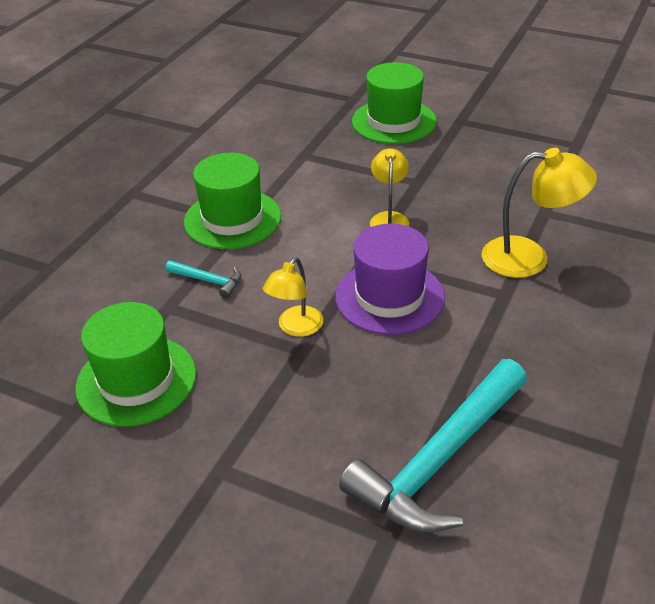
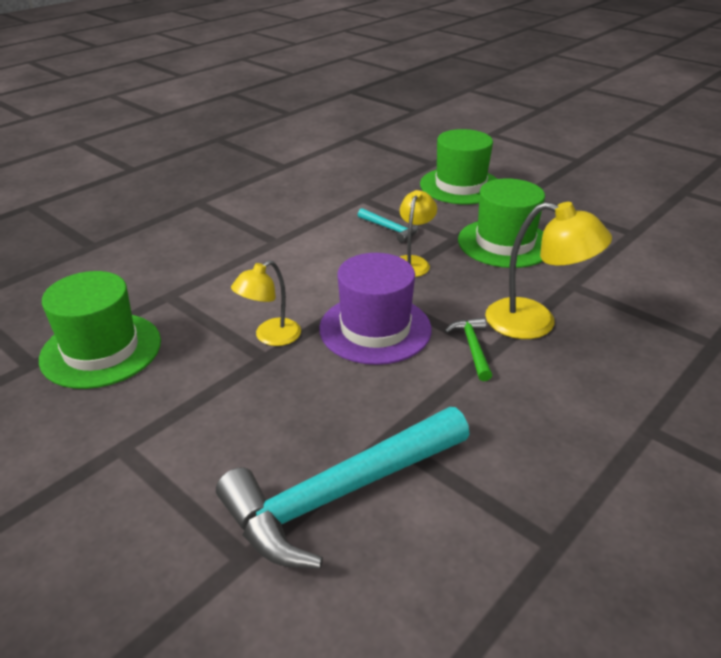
camera: 15 degrees right, 5 degrees down
(209, 281) = (217, 282): turquoise hammer -> turquoise hammer (390, 229)
(232, 219) = (269, 237): green hat -> green hat (504, 243)
(486, 296) = (472, 348): none -> green hammer

